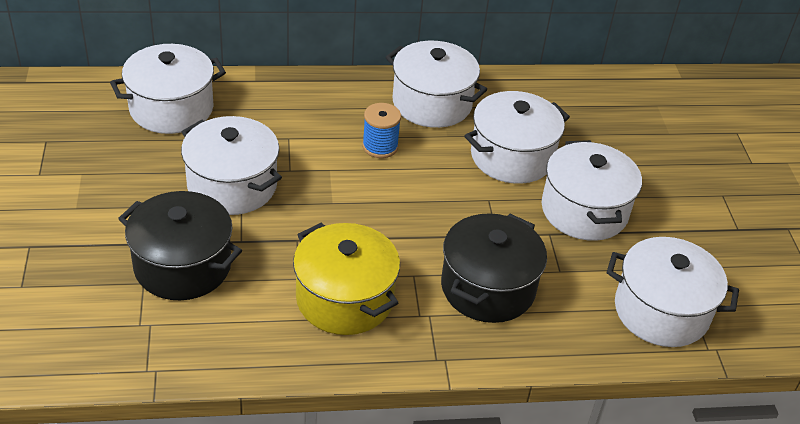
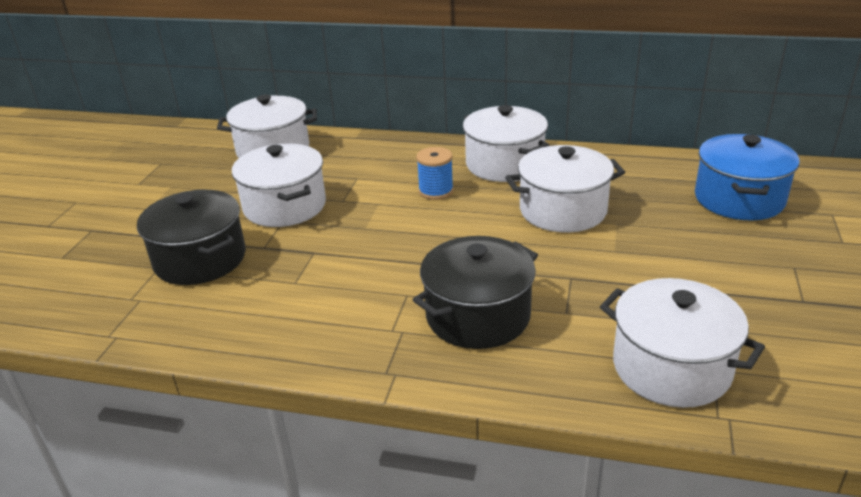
camera: 25 degrees right, 10 degrees down
(344, 299) = (326, 305): yellow pot -> none
(584, 210) = (620, 262): white pot -> none
(658, 124) = (739, 199): none -> blue pot

